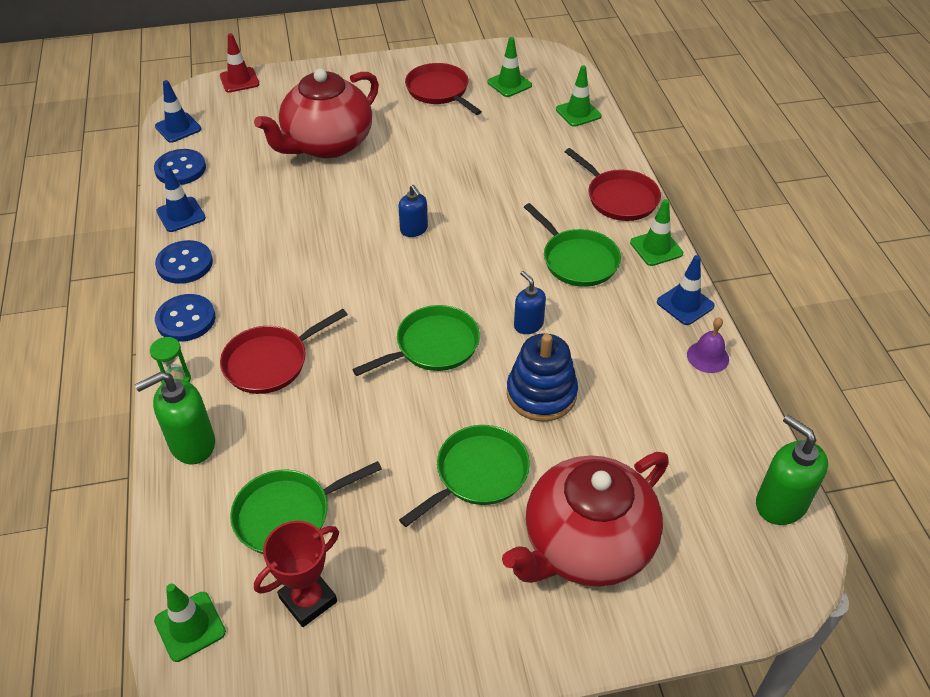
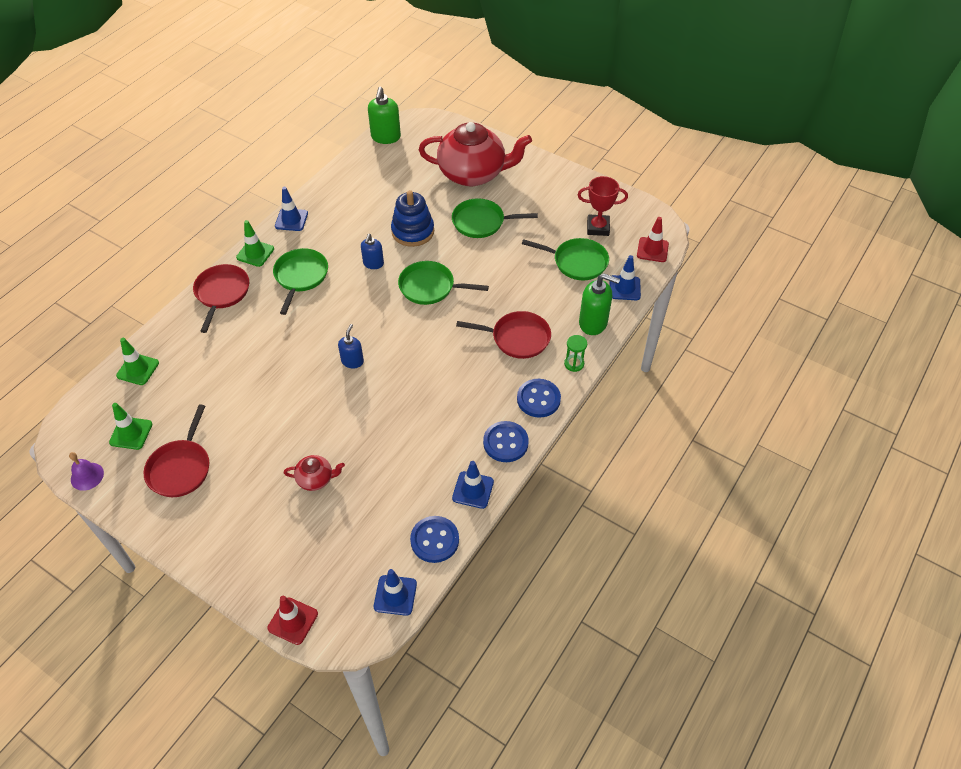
camera: 135 degrees left, 5 degrees up
(186, 525) = (624, 288): none -> blue traffic cone
(190, 626) = (652, 250): green traffic cone -> red traffic cone
(327, 144) = (316, 479): red teapot -> red teapot, size x0.43
(707, 357) = (322, 194): purple bell -> purple bell (87, 476)

